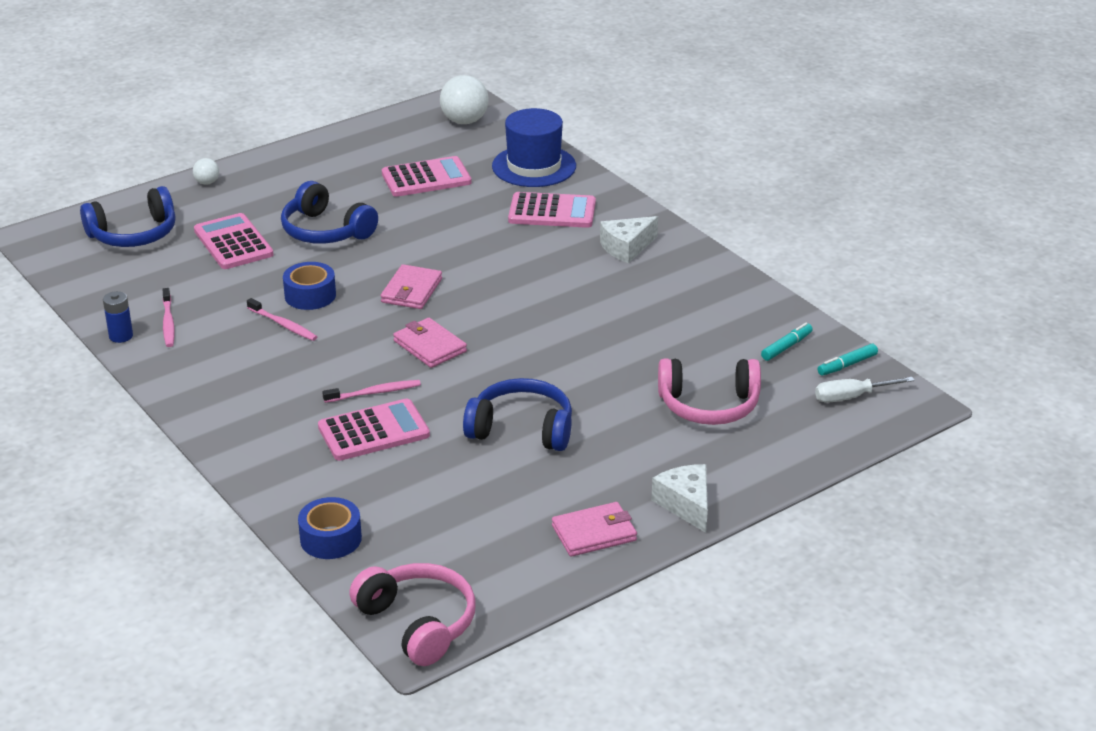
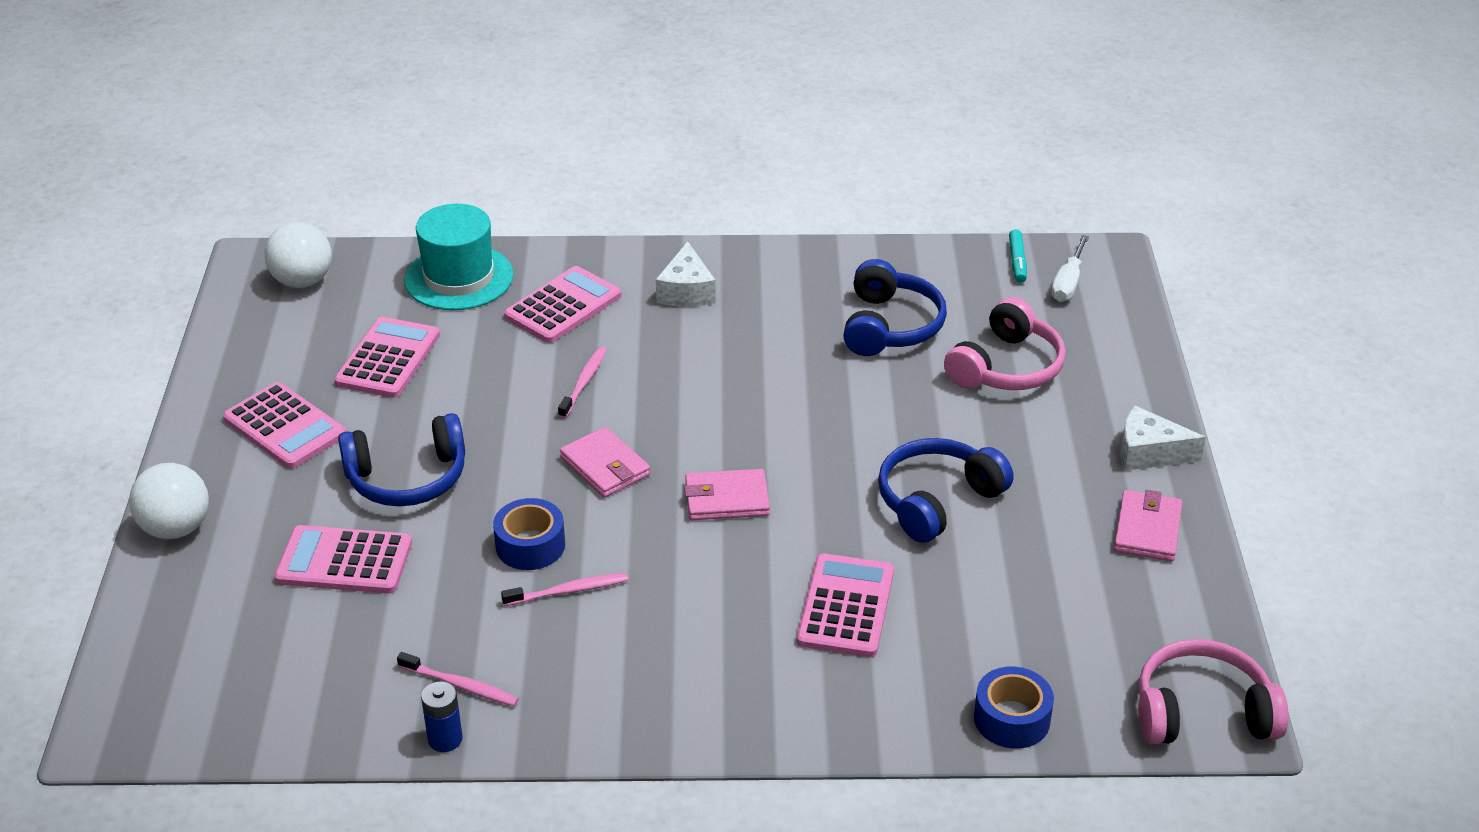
camera: 55 degrees left, 5 degrees up
(134, 234) = (219, 639): blue headphones -> blue headphones (889, 326)
(207, 182) = (176, 528): white ball -> white ball, size x1.95
(327, 175) = (285, 427): none -> pink calculator
(374, 393) = (774, 576): pink toothbrush -> pink toothbrush (584, 382)
(534, 166) = (459, 278): blue hat -> turquoise hat
(786, 347) = (956, 280): turquoise marker -> none

